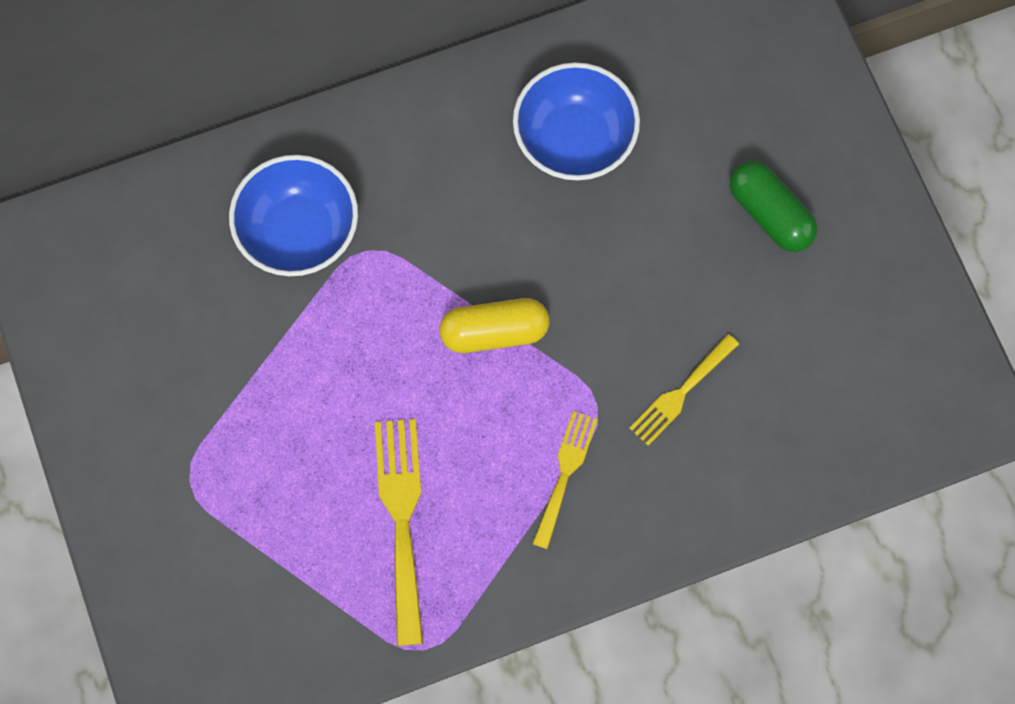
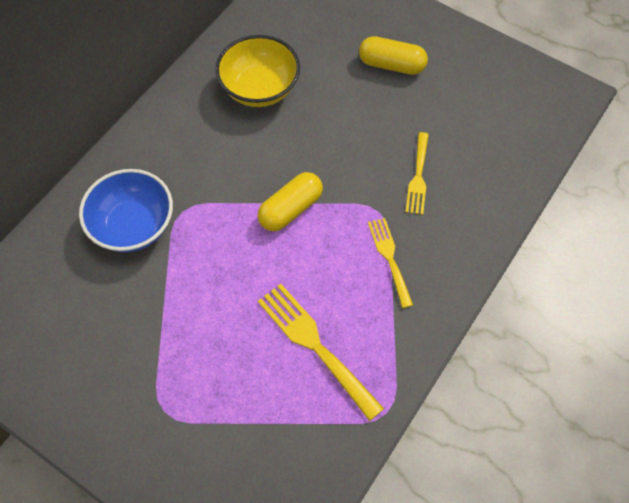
camera: 35 degrees left, 10 degrees down
(574, 140) = (260, 88): blue bowl -> yellow bowl
(769, 214) = (391, 65): green capsule -> yellow capsule

